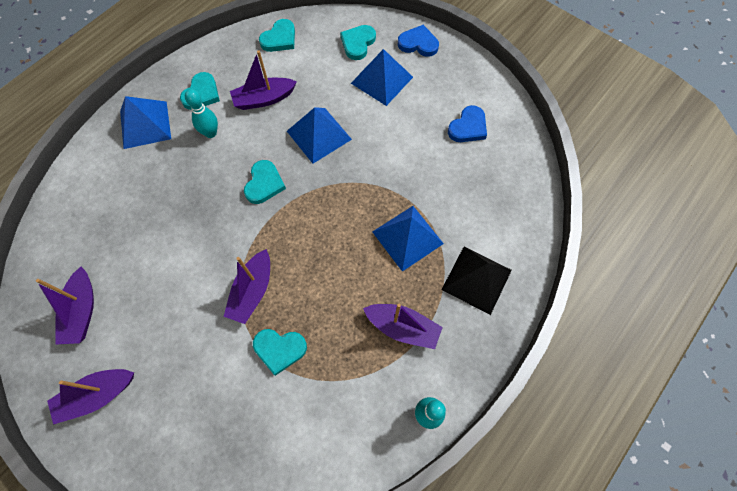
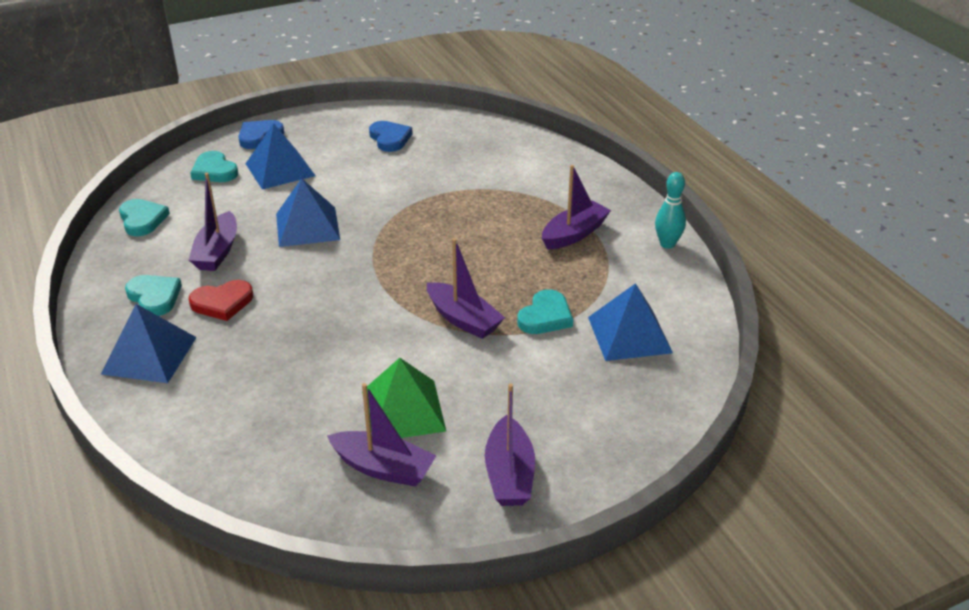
camera: 65 degrees left, 30 degrees down
(140, 297) = (403, 410): none -> green pyramid
(211, 133) = (222, 303): turquoise bowling pin -> red heart
(264, 184) = (334, 279): turquoise heart -> none
(407, 237) = (481, 205): blue pyramid -> blue pyramid (629, 334)
(476, 279) = (554, 181): black pyramid -> none

